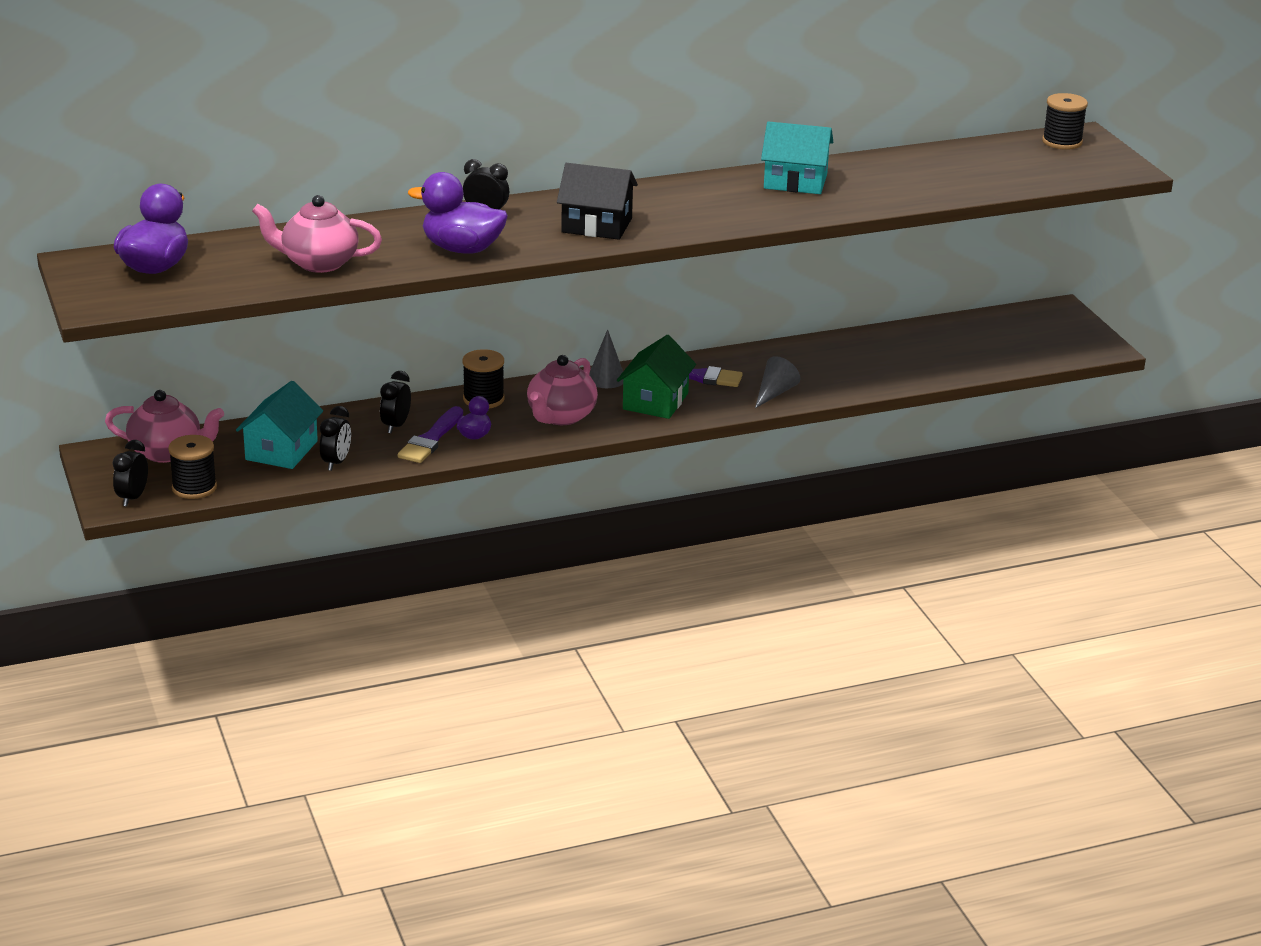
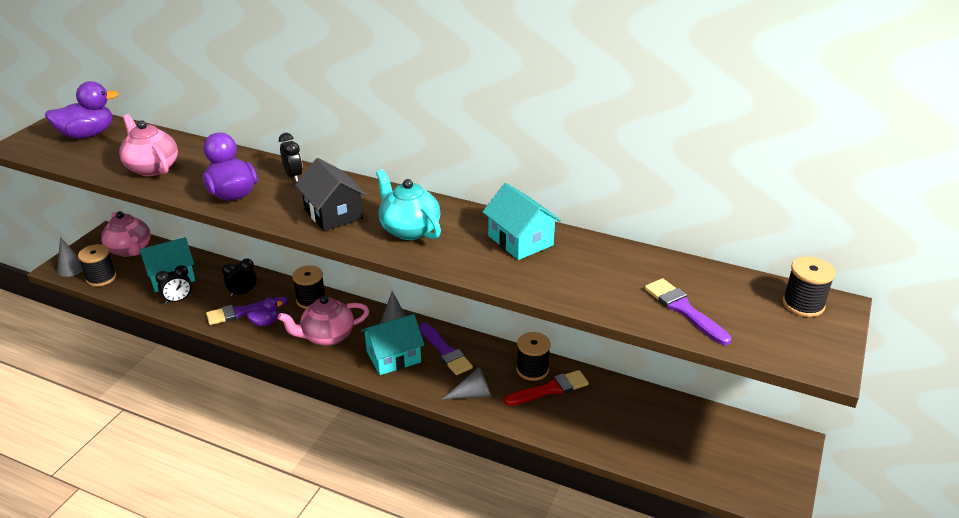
camera: 45 degrees right, 5 degrees up
(132, 498) = (71, 268): black clock -> grey cone
(655, 401) = (393, 357): green house -> turquoise house
(689, 209) = (409, 229): none -> turquoise teapot
(793, 354) = (532, 369): none -> black spool
(831, 360) = (550, 389): none -> red brush
(994, 176) = (683, 310): none -> purple brush

